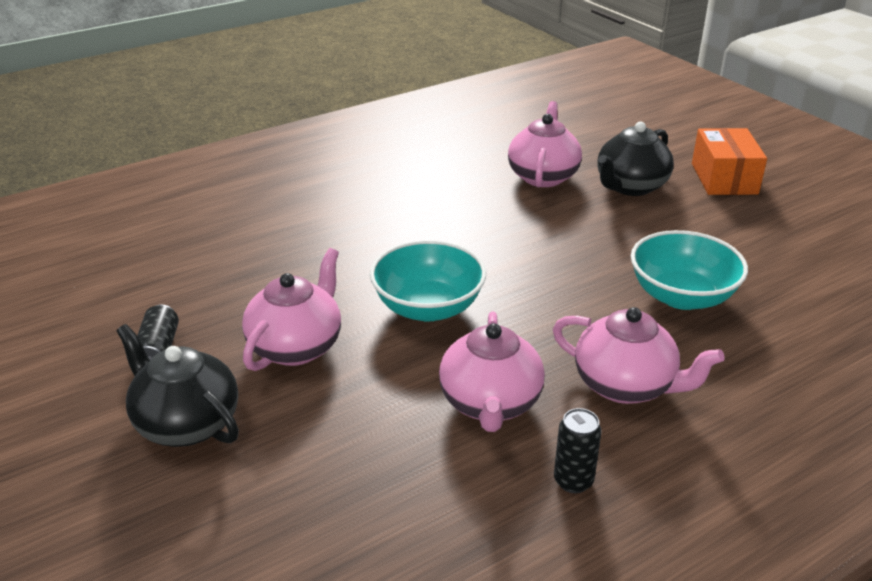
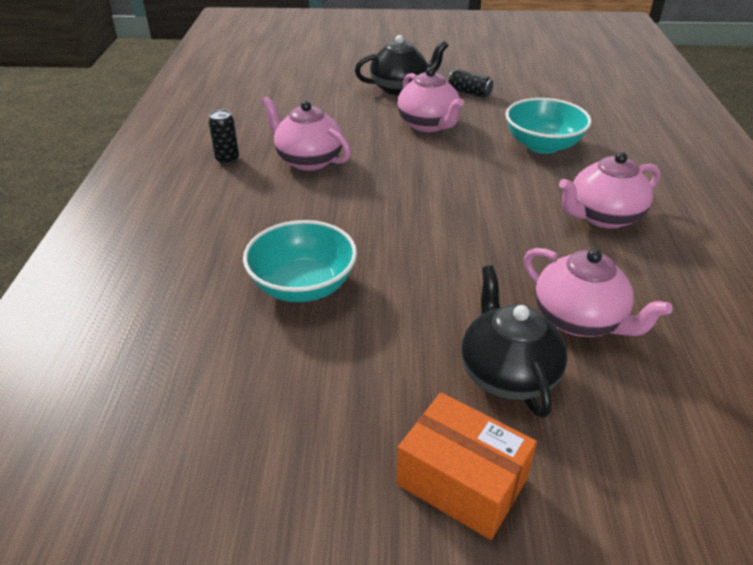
camera: 125 degrees right, 5 degrees up
(428, 307) = (419, 174): turquoise bowl -> turquoise bowl (542, 145)
(625, 386) = (259, 208): pink teapot -> pink teapot (603, 216)

